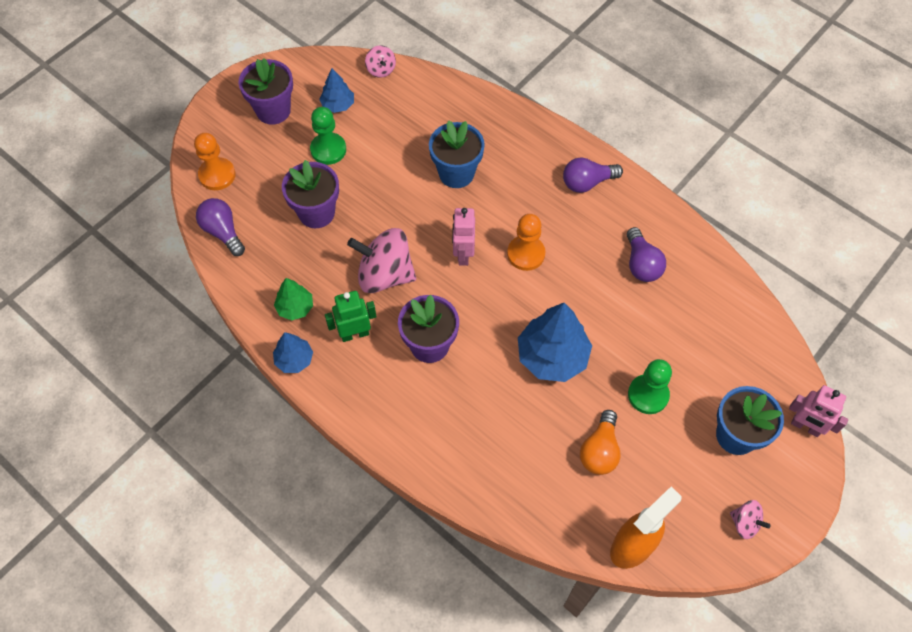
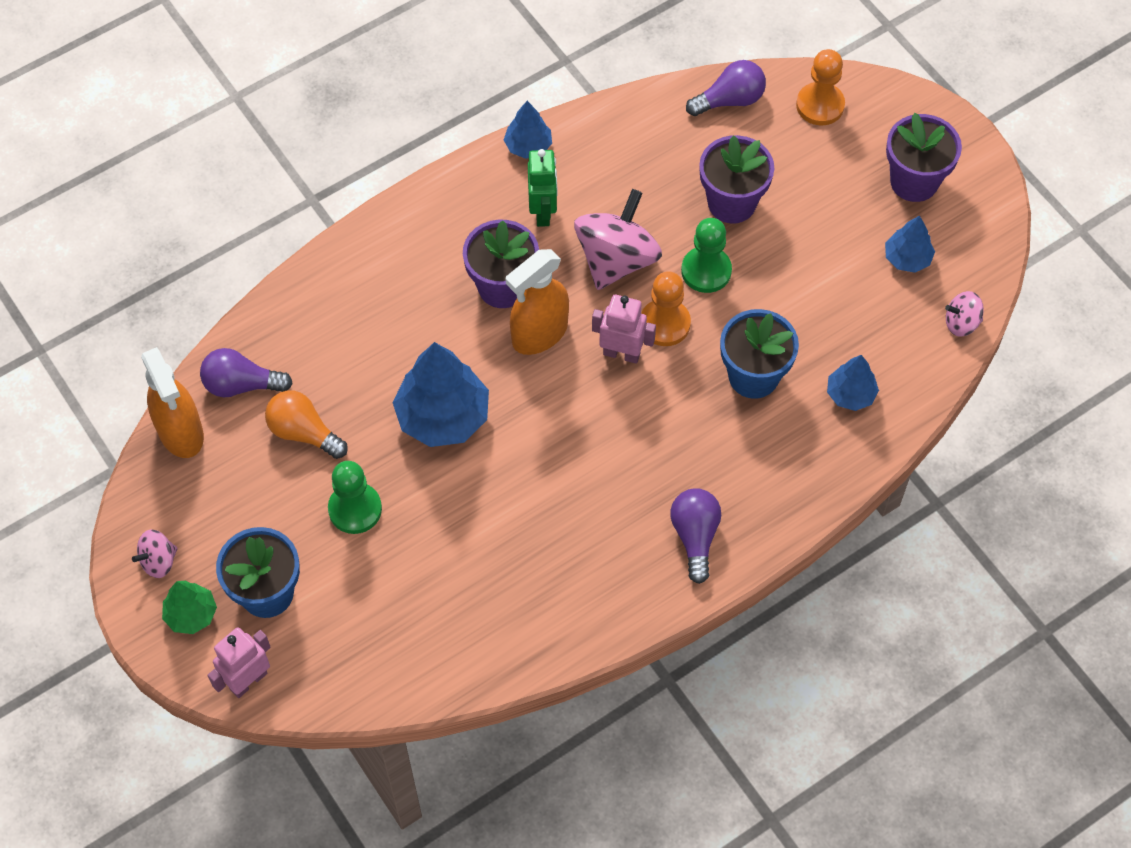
camera: 105 degrees right, 0 degrees up
(295, 307) = (598, 158): green tree -> green tree (191, 614)
(328, 150) = (831, 233): green pawn -> green pawn (706, 271)
(453, 118) = (850, 394): none -> blue tree
(463, 310) = (539, 334): none -> orange spray bottle
(526, 254) = (600, 427): orange pawn -> orange pawn (665, 324)
(641, 264) = (543, 564): purple light bulb -> purple light bulb (241, 384)

